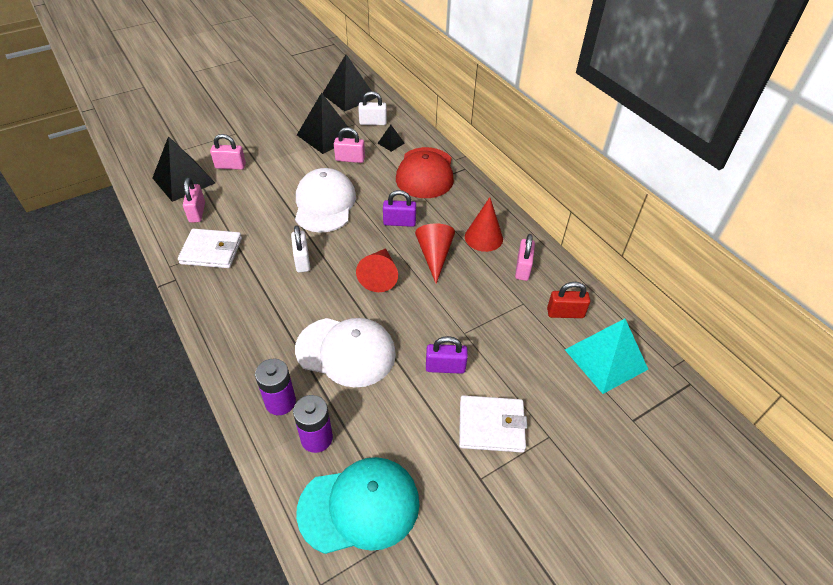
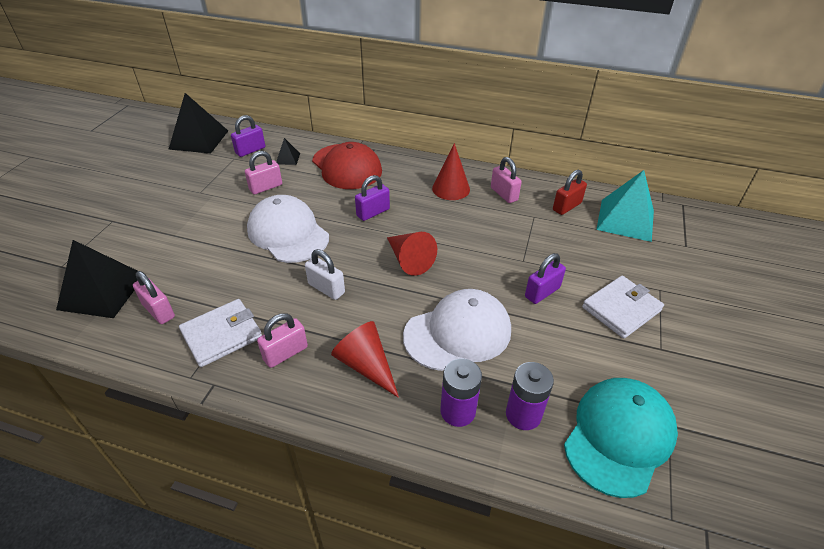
camera: 40 degrees left, 5 degrees down
(230, 166) = (144, 251): pink padlock -> pink padlock (285, 353)
(326, 136) = (217, 180): black pyramid -> none
(373, 122) = (250, 150): white padlock -> purple padlock
(434, 255) = (432, 221): red cone -> red cone (366, 365)

